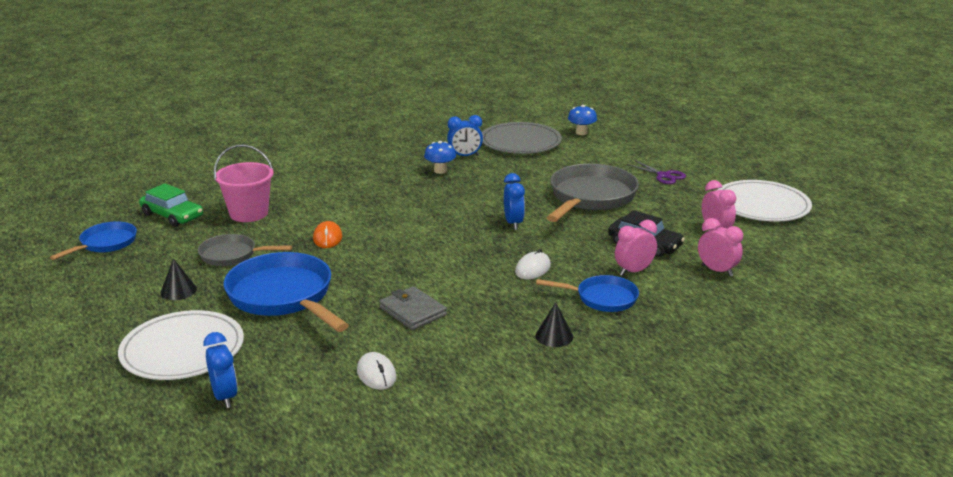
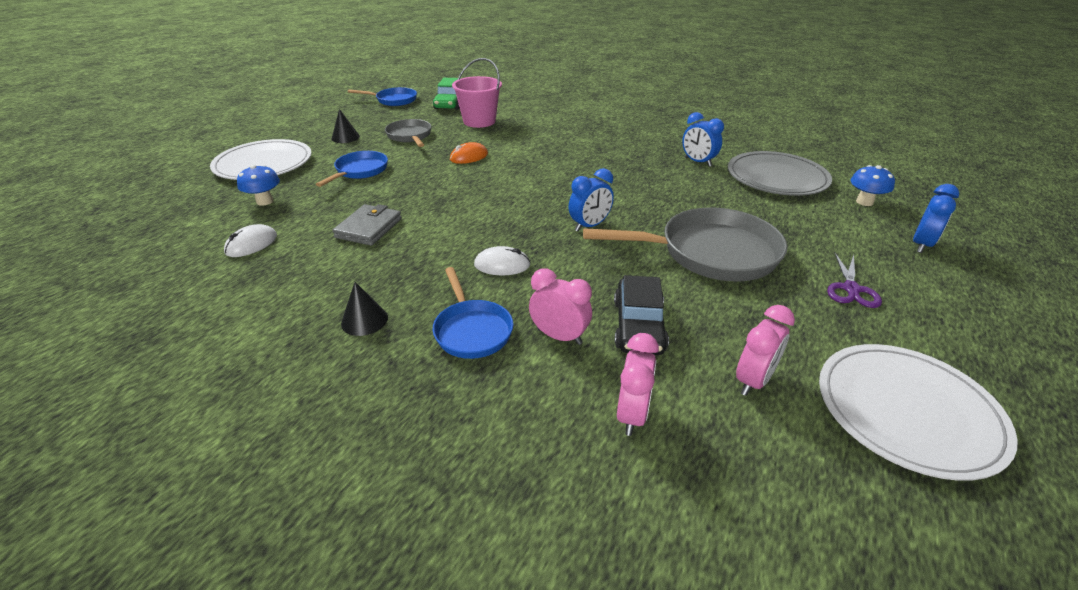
camera: 60 degrees right, 10 degrees up
(225, 397) = (201, 197): blue clock -> blue clock (921, 245)
(284, 297) = (359, 171): blue pan -> blue pan, size x0.57
(440, 171) = (650, 161): blue mushroom -> blue mushroom (265, 201)

